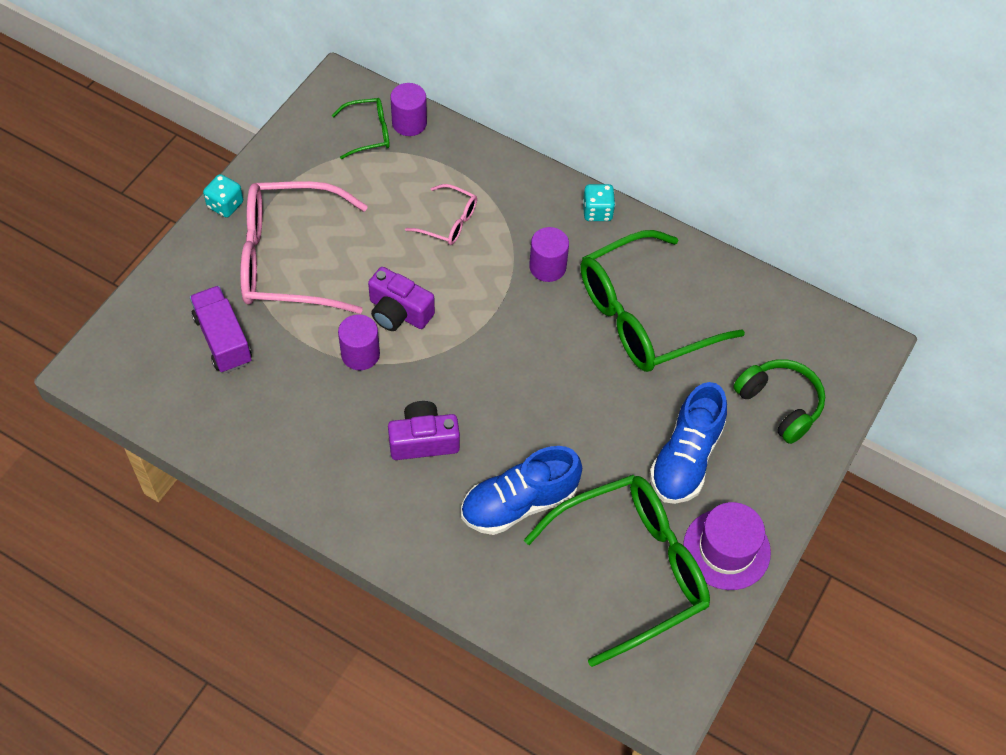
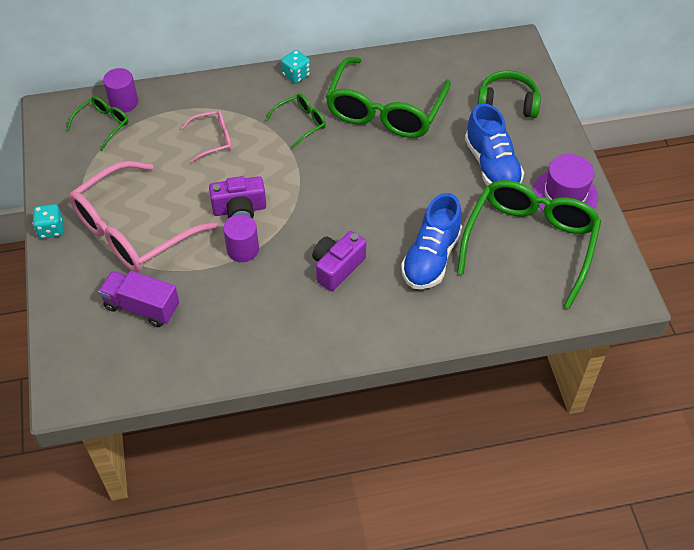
camera: 40 degrees left, 5 degrees down
(547, 267) = (301, 123): purple cylinder -> green glasses

